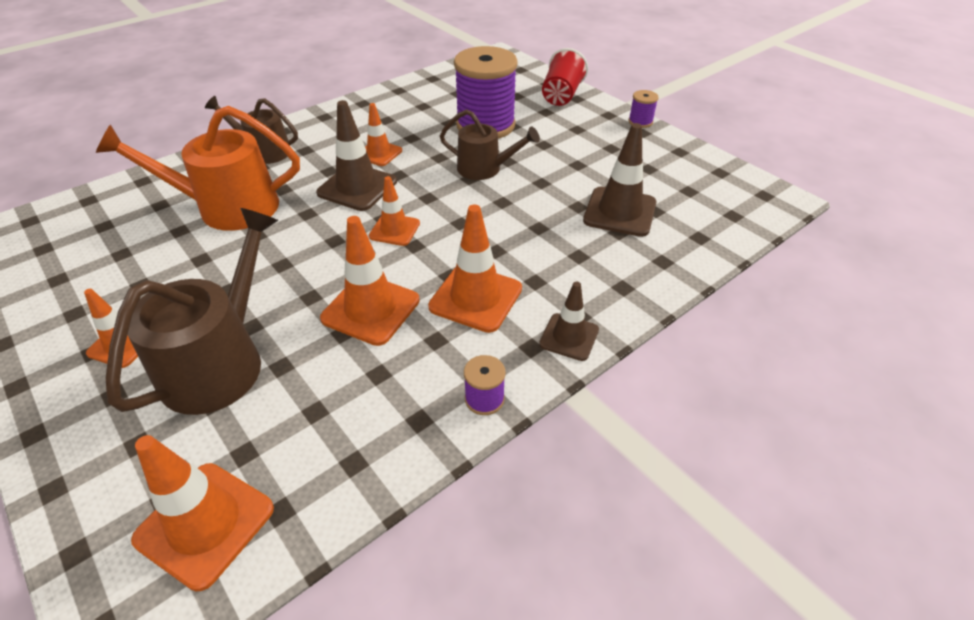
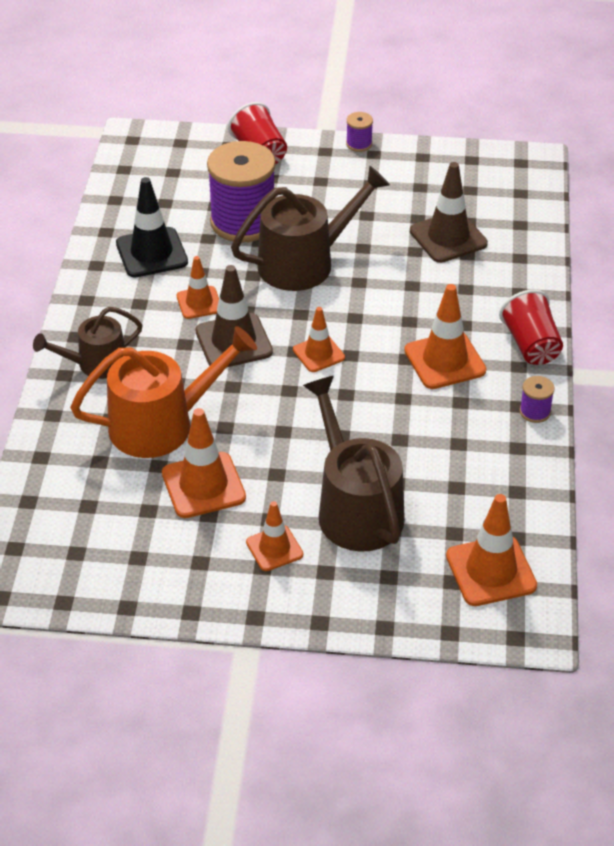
camera: 45 degrees left, 0 degrees up
(228, 207) = (161, 424): orange watering can -> orange watering can turned 150 degrees counterclockwise
(371, 309) = (393, 414): orange traffic cone -> orange traffic cone (203, 485)
(402, 113) = (151, 253): none -> black traffic cone
(484, 169) = (304, 263): brown watering can -> brown watering can, size x1.63
(569, 337) = (531, 345): brown traffic cone -> red cup

